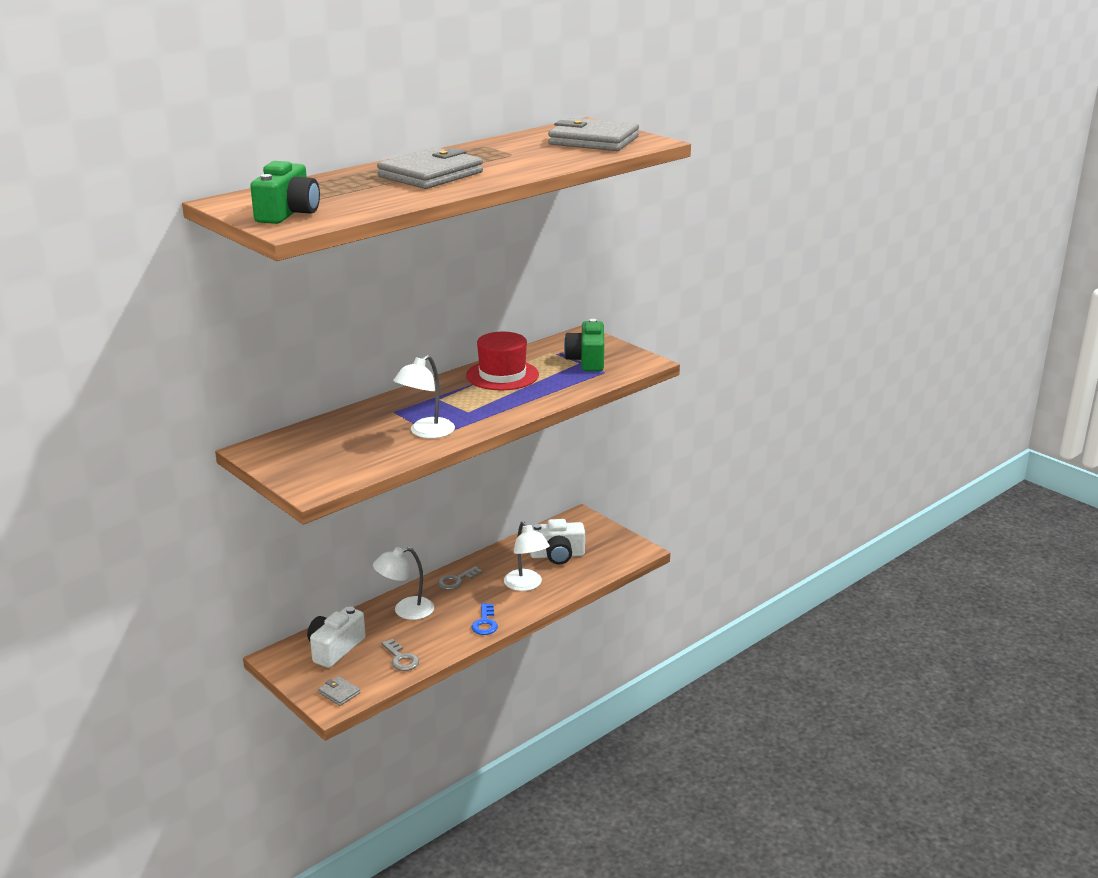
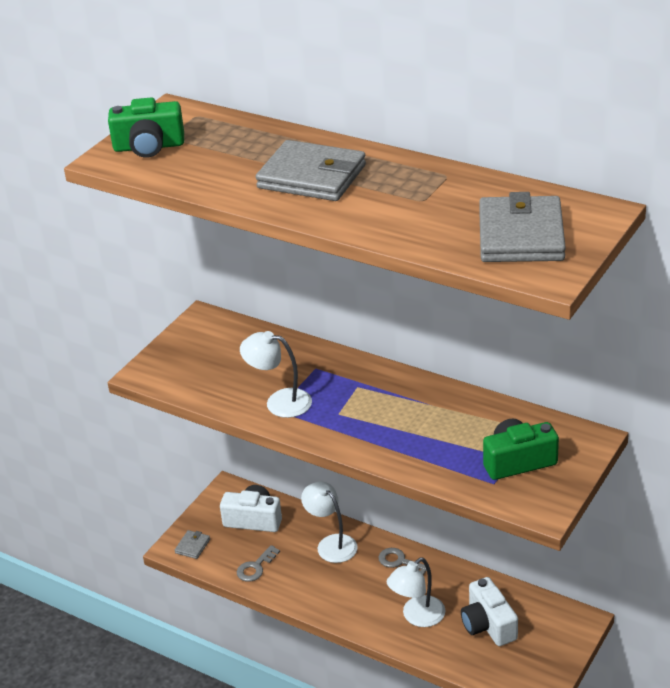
camera: 75 degrees right, 10 degrees up
(485, 623) = (336, 606): blue key -> none
(502, 375) = (439, 411): red hat -> none

